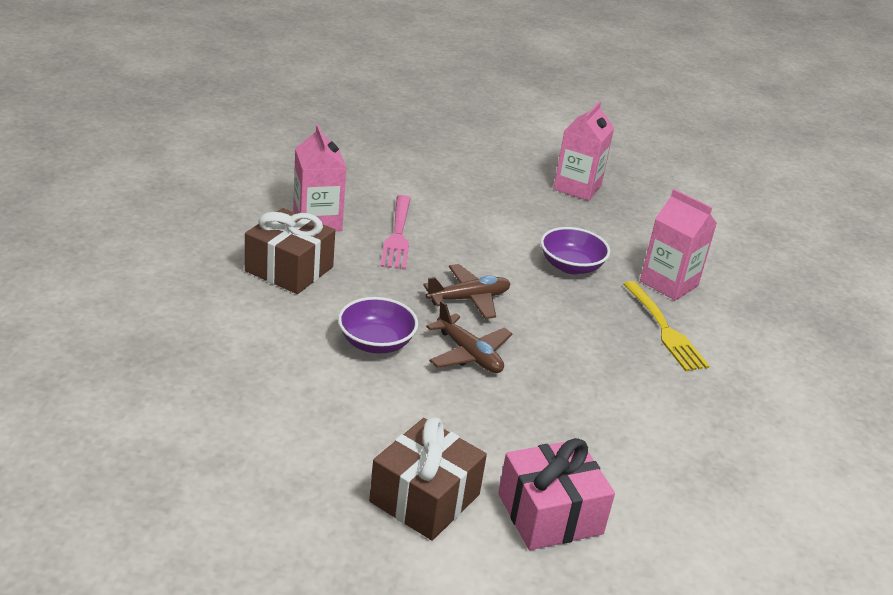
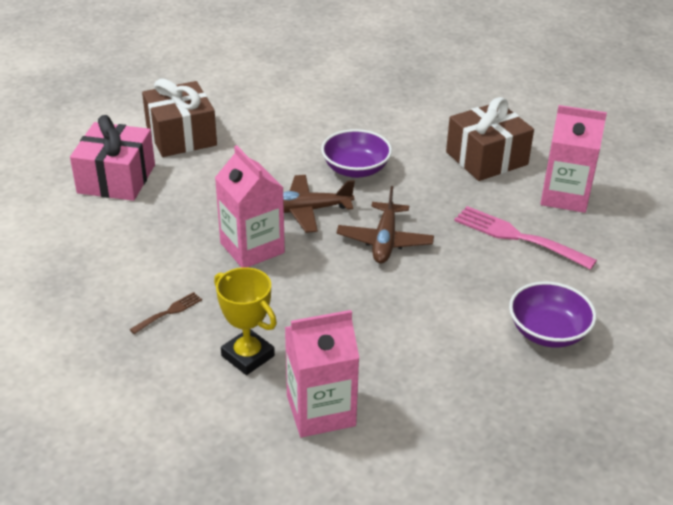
camera: 125 degrees right, 5 degrees up
(571, 266) = (400, 340): purple bowl -> purple bowl (548, 332)
(577, 187) = (582, 443): pink carton -> pink carton (252, 248)
(664, 329) = (247, 356): yellow fork -> yellow trophy
(673, 387) = (169, 312): none -> brown fork

